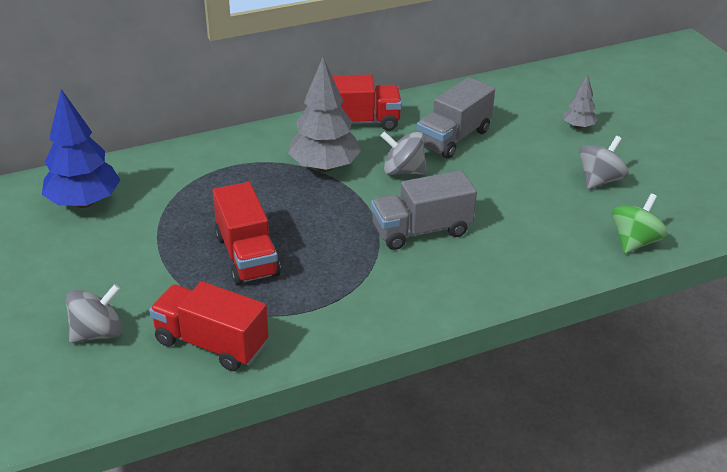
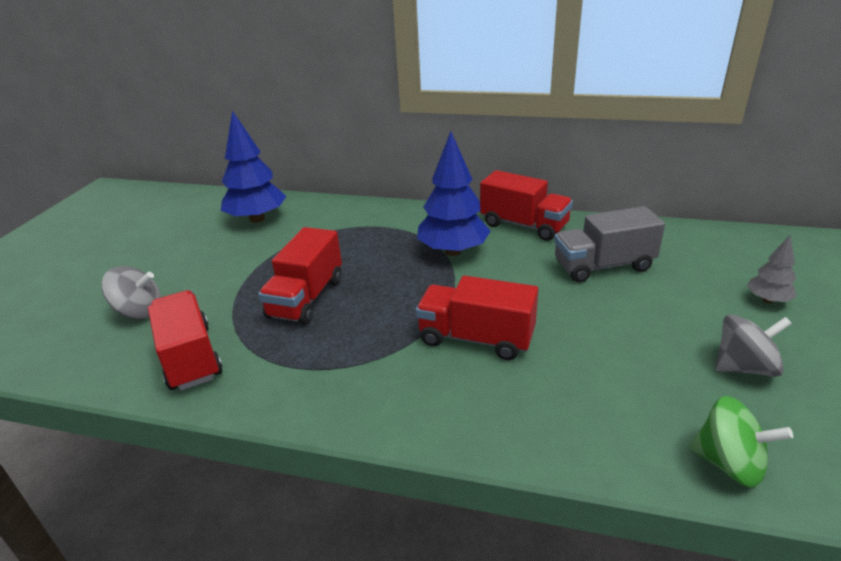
camera: 40 degrees right, 5 degrees down
(324, 167) = (453, 251): grey tree -> blue tree
(403, 171) = (520, 278): grey spinning top -> none
(421, 230) = (476, 338): grey truck -> red truck
(635, 242) = (729, 463): green spinning top -> green spinning top turned 45 degrees clockwise

